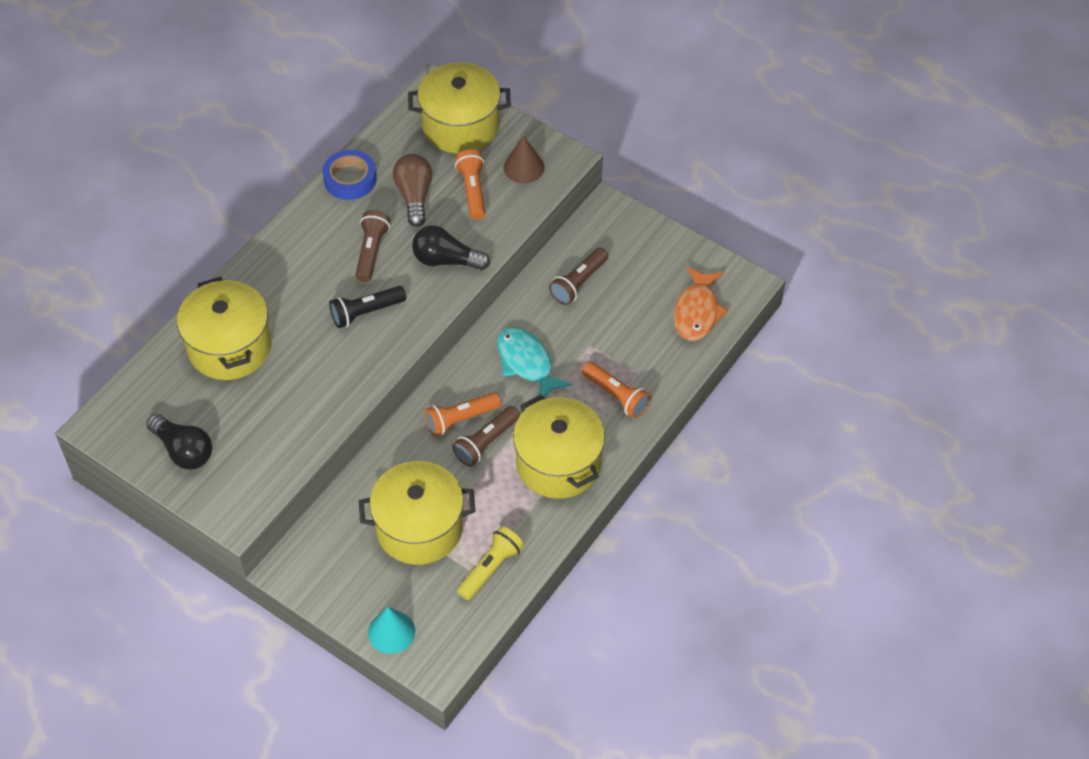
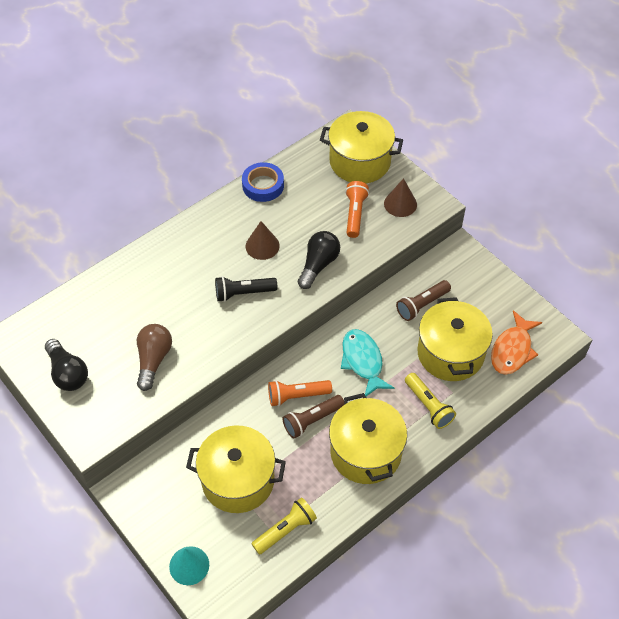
camera: 15 degrees right, 0 degrees up
(229, 347) = (130, 297): yellow pot -> yellow pot (450, 353)
(371, 252) = (262, 246): brown flashlight -> brown cone
(414, 196) = (308, 209): brown light bulb -> brown light bulb (153, 360)
(446, 260) = (318, 265): black light bulb -> black light bulb turned 90 degrees clockwise
(616, 396) = (428, 406): orange flashlight -> yellow flashlight

